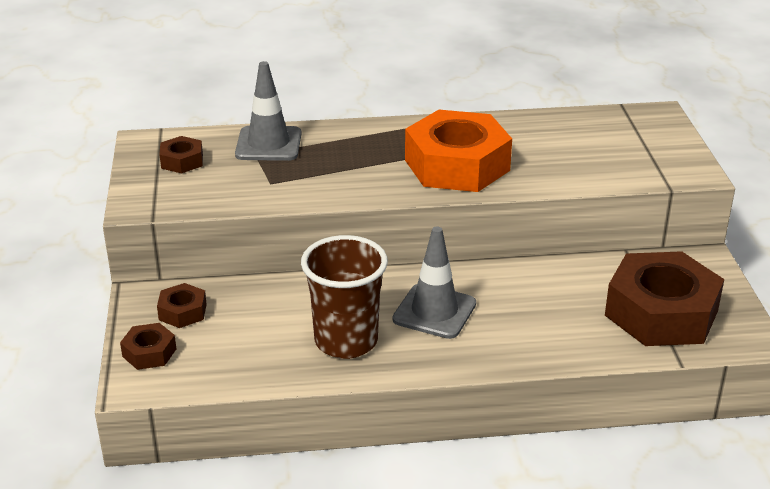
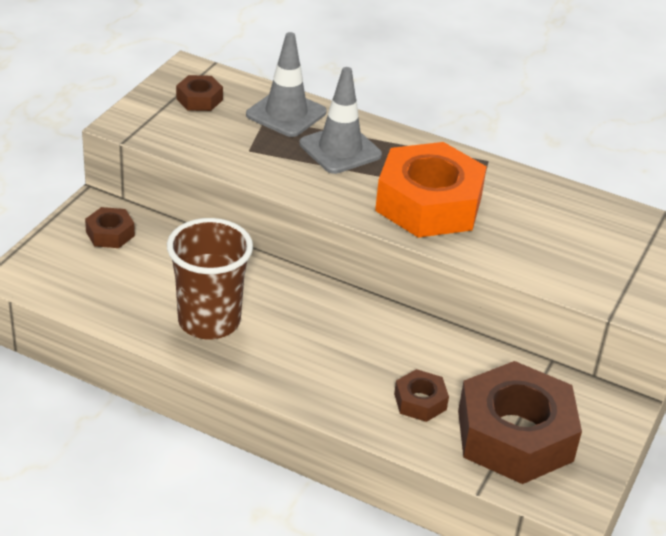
camera: 30 degrees right, 5 degrees up
(149, 352) = (52, 255): brown nut -> brown nut (420, 401)
(434, 311) = (309, 332): grey traffic cone -> grey traffic cone (340, 149)

